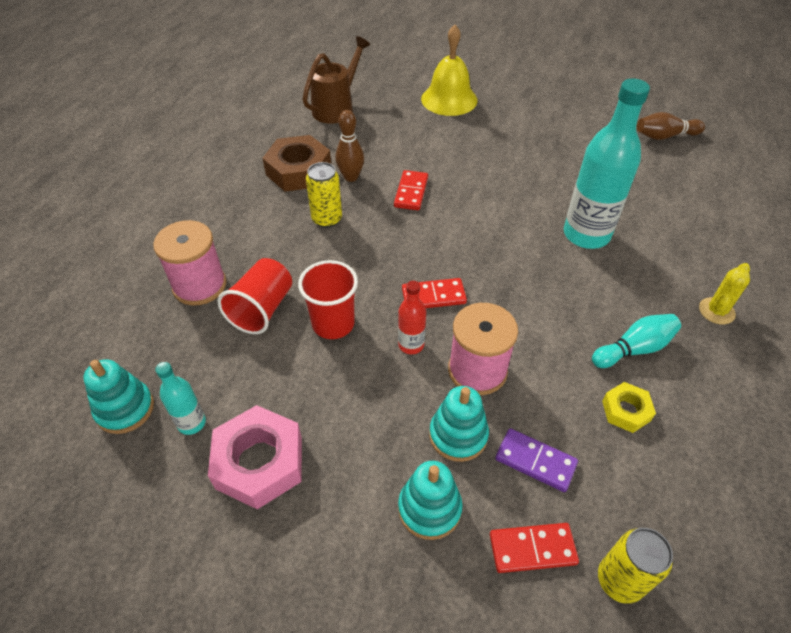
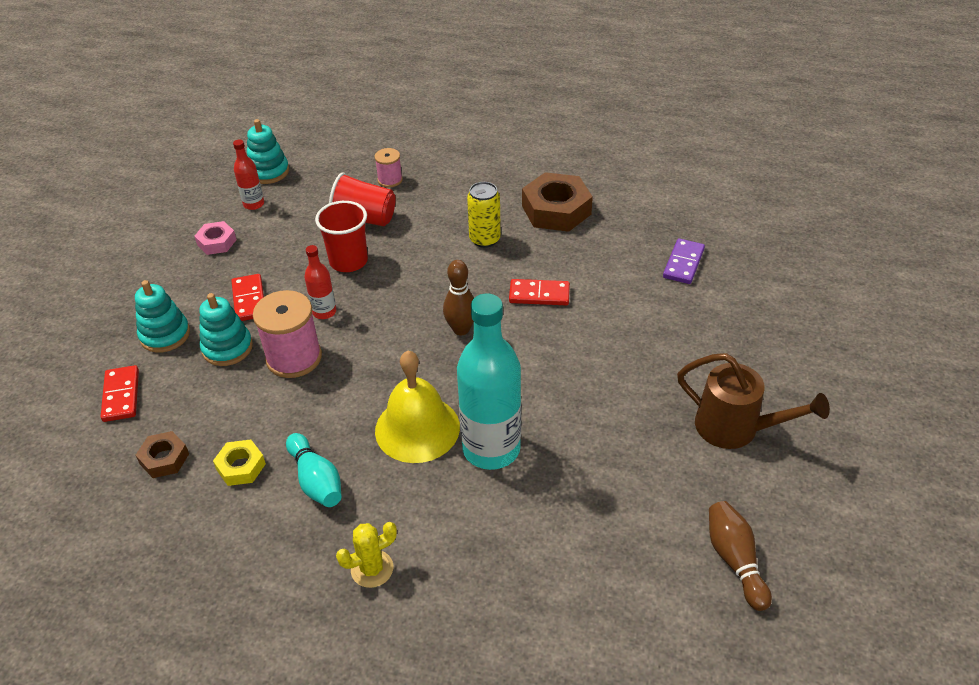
camera: 85 degrees right, 5 degrees down
(191, 423) = (254, 204): turquoise bottle -> red bottle
(199, 285) = (390, 180): pink spool -> pink spool, size x0.54
(259, 462) = (216, 242): pink nut -> pink nut, size x0.54
(337, 108) = (681, 221): brown watering can -> brown watering can (736, 428)
(351, 177) = (555, 247): brown bowling pin -> brown bowling pin (461, 329)
(433, 296) = (384, 323): red domino -> red domino (249, 300)
(449, 99) = (739, 314): yellow bell -> yellow bell (417, 428)
(535, 461) = (196, 398): purple domino -> purple domino (683, 263)
(619, 580) = (85, 449): yellow can -> none
(624, 485) = (164, 459): none -> brown nut
(716, 311) = (372, 569): yellow cactus -> yellow cactus turned 60 degrees counterclockwise

